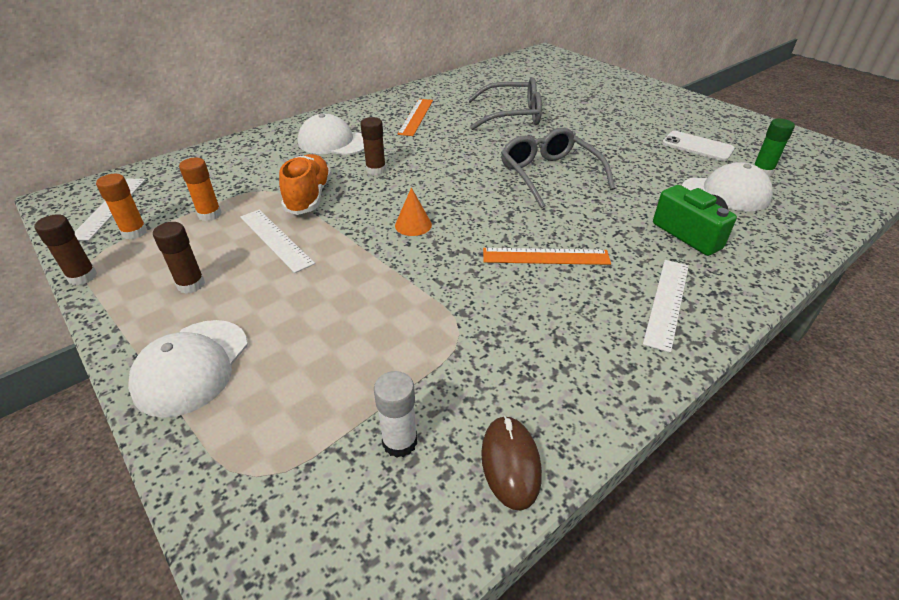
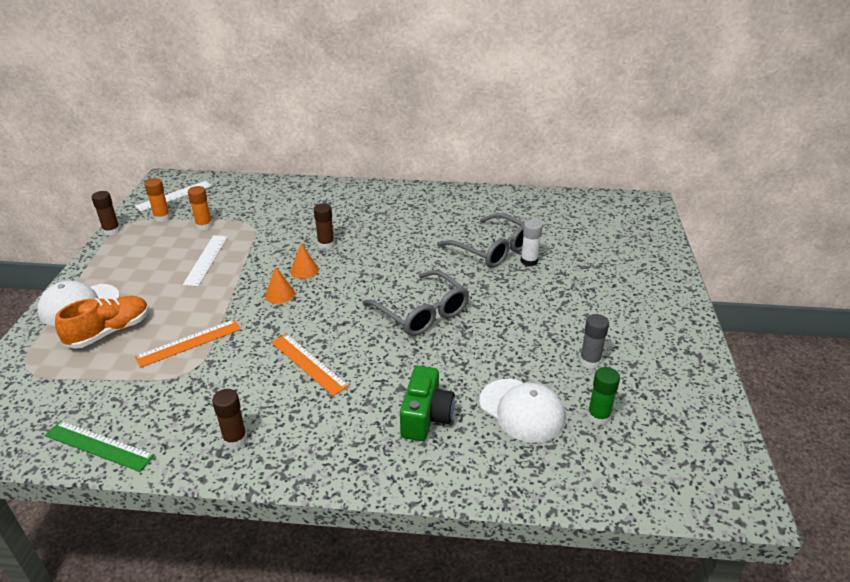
camera: 45 degrees right, 5 degrees down
(191, 285) = (138, 262): brown glue stick -> brown glue stick (235, 439)
(309, 197) = (262, 242): orange shoe -> orange shoe (109, 332)
(334, 142) = (338, 210): white cap -> none
(397, 197) = (304, 270): none -> orange cone
(399, 442) = (83, 399): white glue stick -> white glue stick (529, 261)
(416, 117) = (422, 216): orange ruler -> orange ruler (189, 343)
(510, 463) = (99, 446): brown mouse -> green ruler
(549, 175) = (421, 312): grey glasses -> grey glasses turned 120 degrees clockwise
(666, 302) = (315, 442): white ruler -> none
(697, 146) = (590, 361): white phone -> grey glue stick

